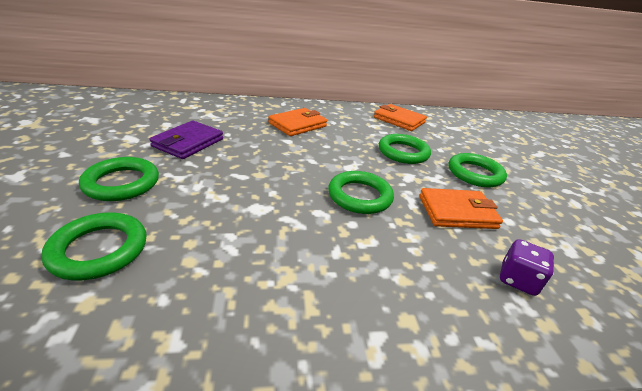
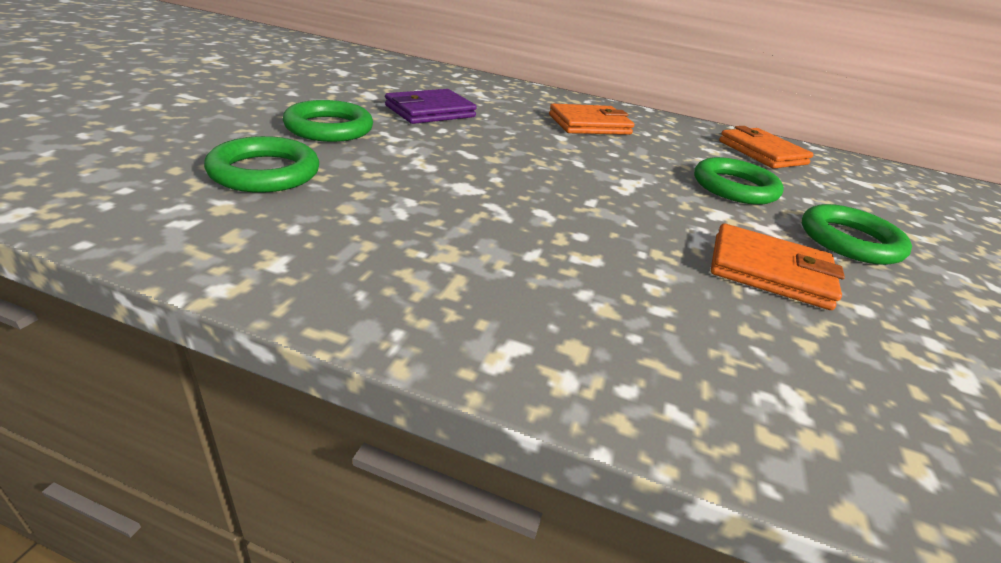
camera: 25 degrees right, 0 degrees up
(359, 196) = (617, 213): green ring -> none
(518, 280) = (811, 375): purple dice -> none

